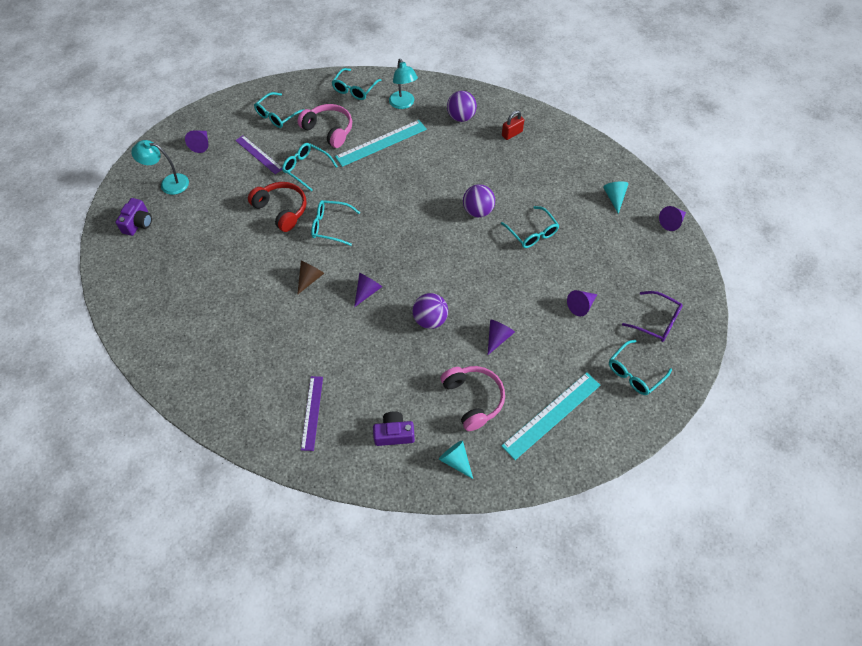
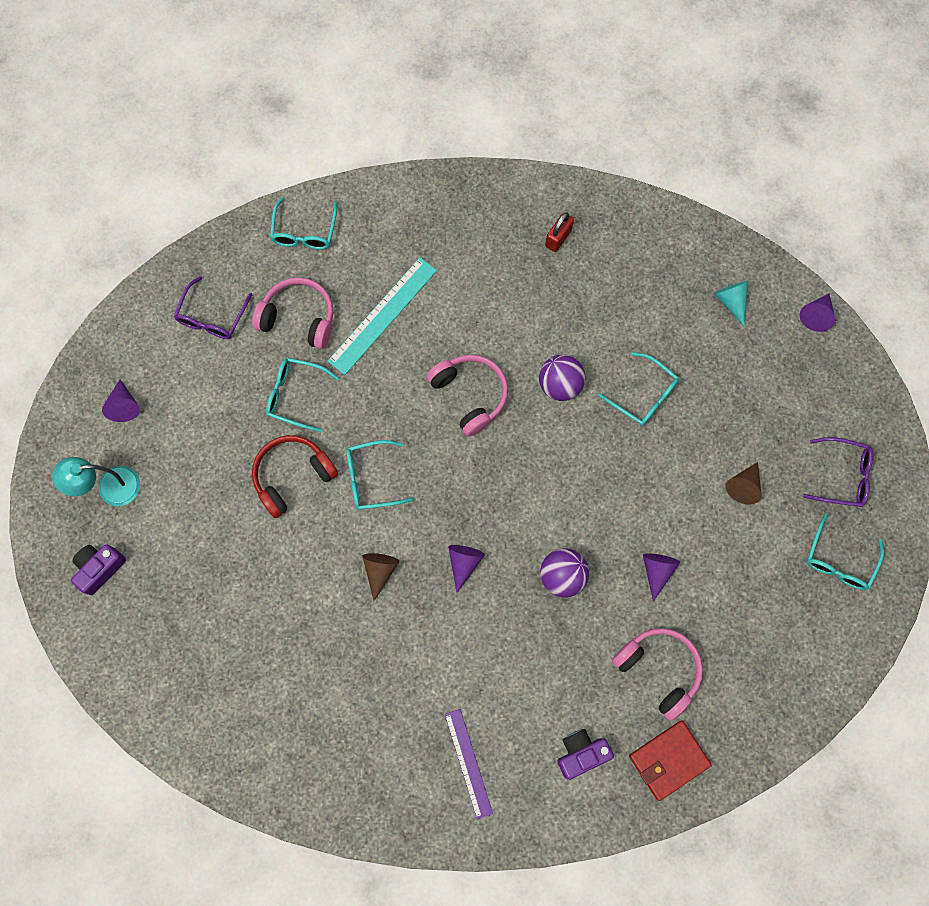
camera: 20 degrees left, 15 degrees up
(138, 223) = (100, 568): purple camera -> purple camera turned 135 degrees counterclockwise
(258, 154) = (216, 394): purple ruler -> none
(277, 115) = (212, 317): turquoise glasses -> purple glasses
(282, 210) = (292, 476): red headphones -> red headphones turned 60 degrees counterclockwise
(403, 104) = (386, 236): turquoise lamp -> none
(416, 199) = (470, 395): none -> pink headphones
(455, 460) = (668, 760): turquoise cone -> red wallet
(461, 117) = (477, 233): purple ball -> none
(552, 415) = (760, 656): turquoise ruler -> none
(581, 306) = (743, 486): purple cone -> brown cone

